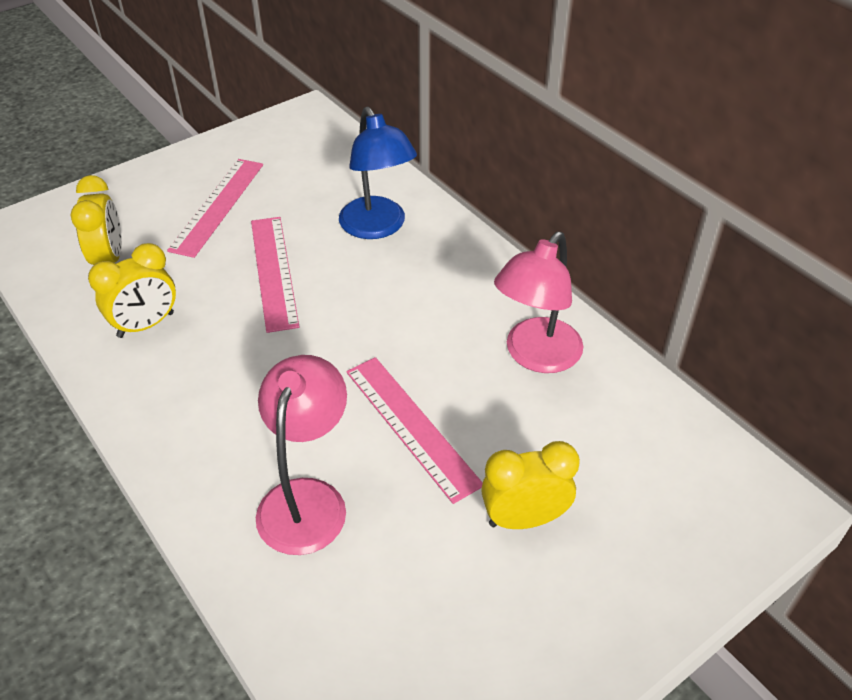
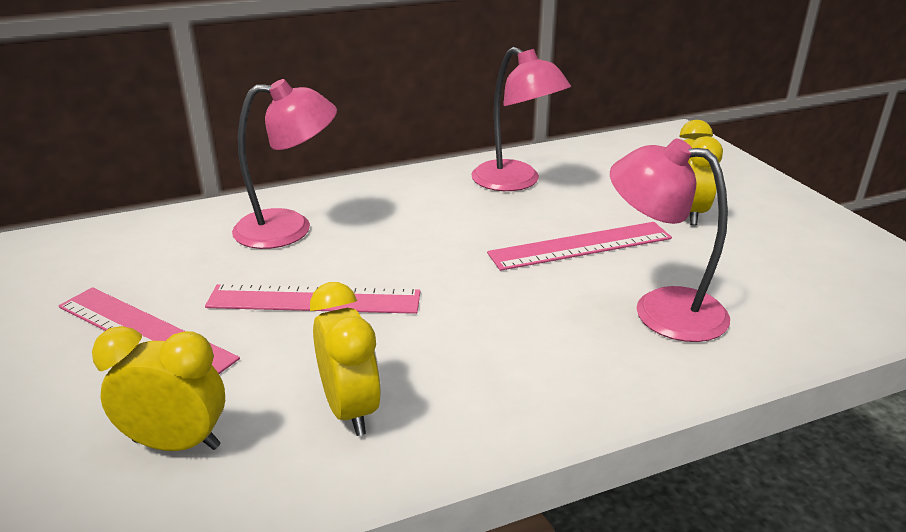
camera: 75 degrees left, 15 degrees down
(377, 227) = (289, 228): blue lamp -> pink lamp

